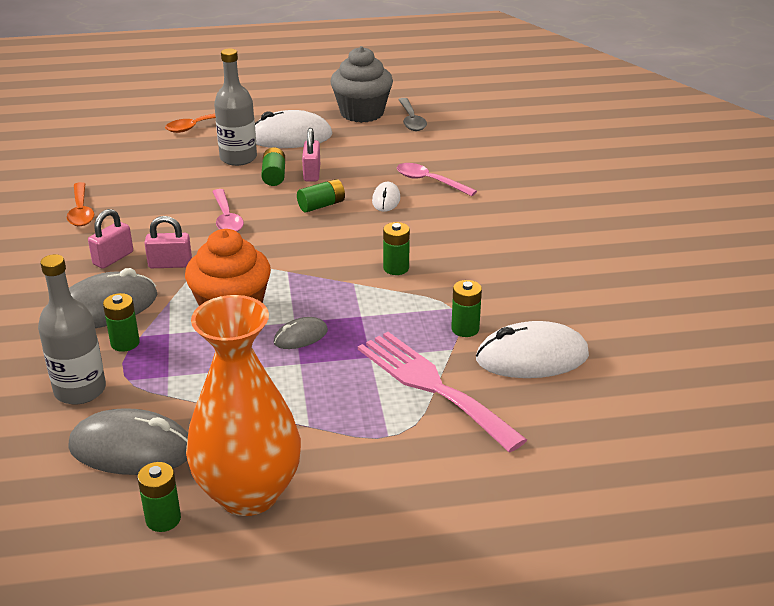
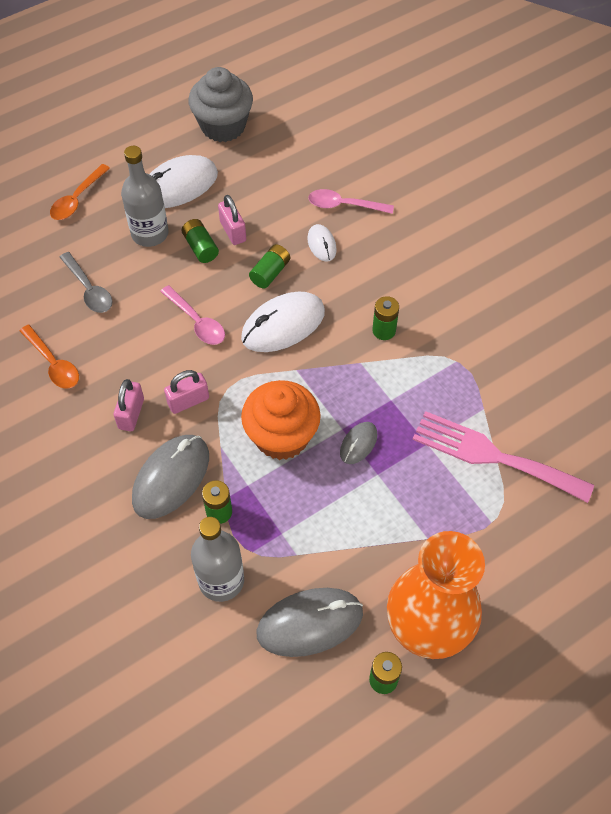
camera: 25 degrees left, 25 degrees up
(411, 120) = (275, 122): grey spoon -> grey spoon (89, 289)
(465, 329) = (480, 382): green battery -> none
(532, 358) = (547, 393): white mouse -> white mouse (283, 325)

